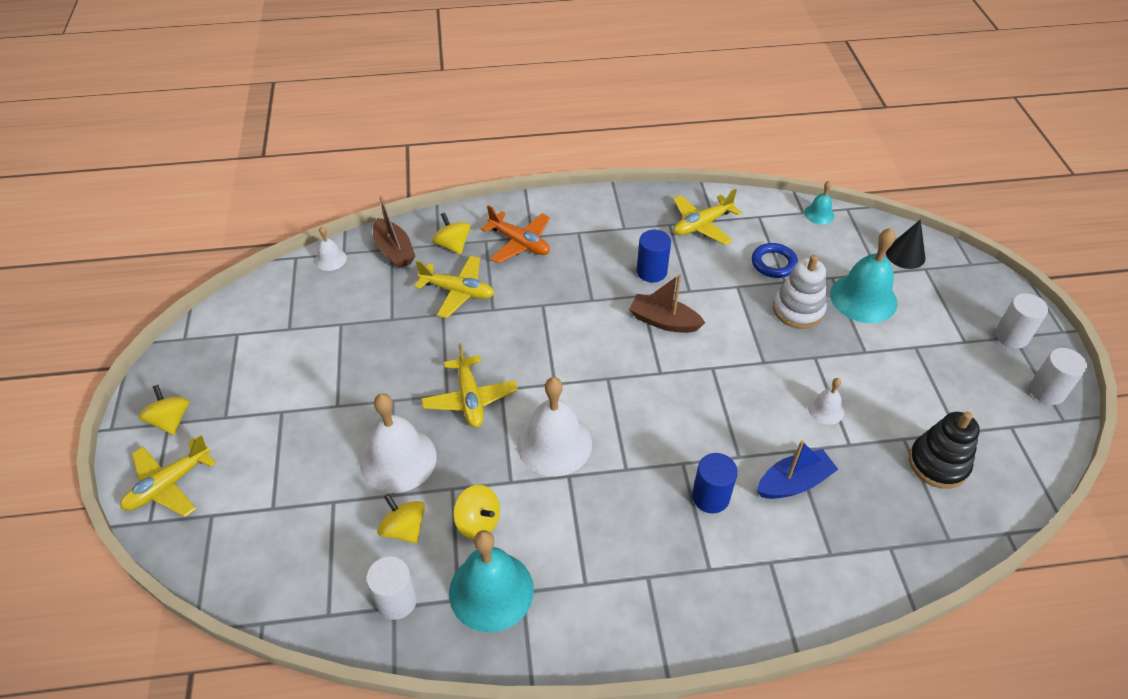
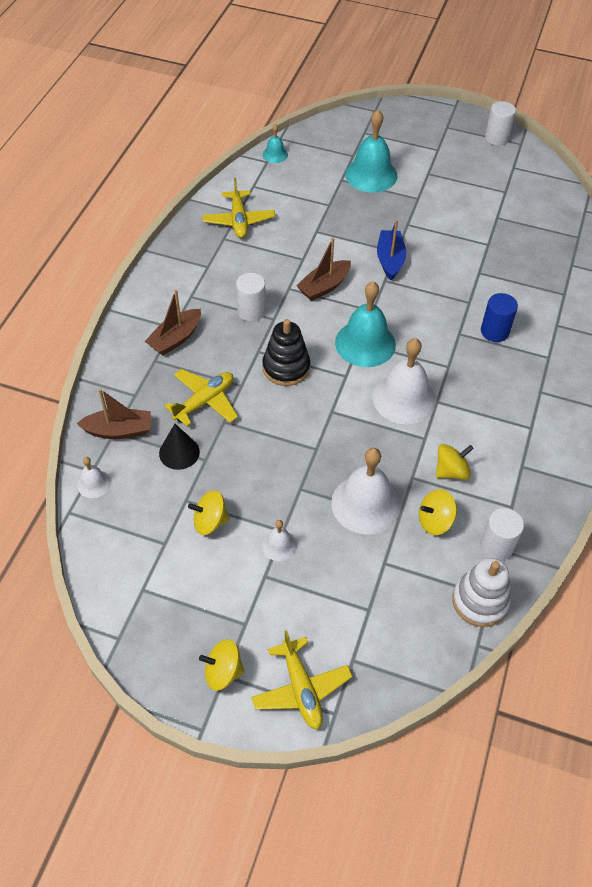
camera: 65 degrees left, 5 degrees up
(453, 245) = (144, 385): yellow spinning top -> yellow spinning top (210, 521)
(470, 398) = (330, 435): yellow plane -> none
(491, 591) = (513, 484): turquoise bell -> turquoise bell (365, 343)
(519, 243) = (175, 338): orange plane -> brown boat
(651, 272) = (268, 271): blue cylinder -> none
(773, 263) = (307, 201): blue ring -> none
(793, 482) = (504, 285): blue boat -> blue boat (390, 260)
(798, 310) = (360, 211): white stacking toy -> white stacking toy (480, 601)
(826, 409) = (454, 241): white bell -> white bell (279, 545)
(905, 255) = (345, 135): black cone -> black cone (179, 452)
(938, 463) = (523, 212): black stacking toy -> black stacking toy (286, 367)
(1011, 336) = (446, 128): white cylinder -> white cylinder (251, 311)

